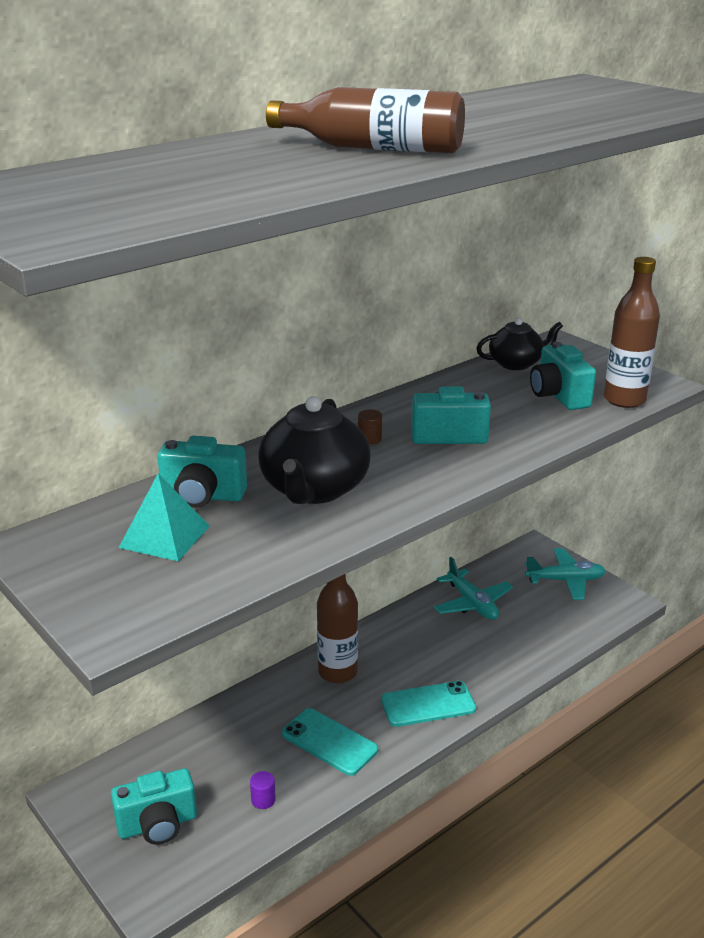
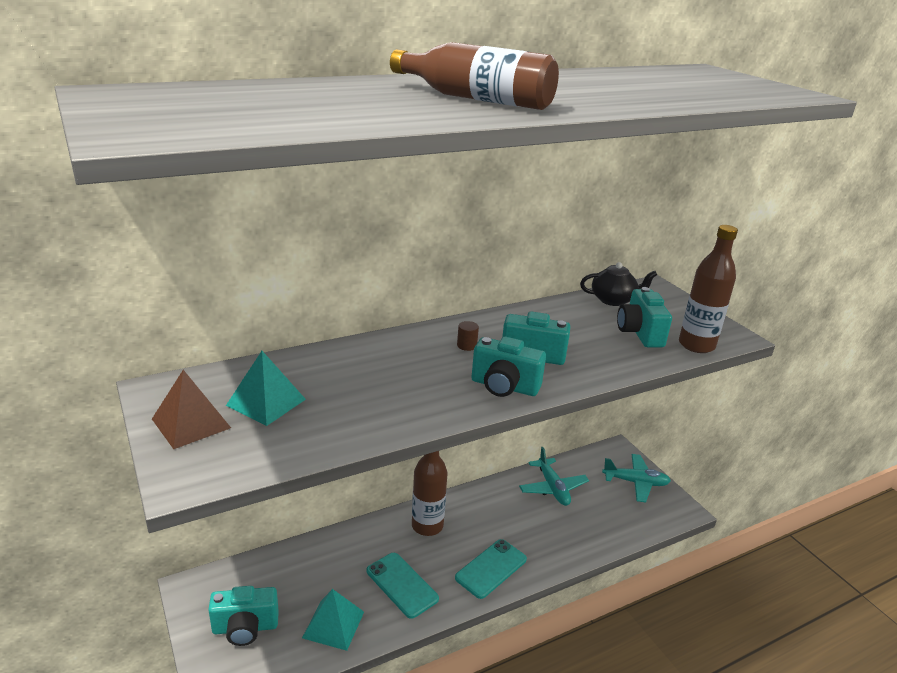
camera: 10 degrees right, 0 degrees up
(88, 573) = (191, 423): none -> brown pyramid
(202, 496) = (312, 372): turquoise camera -> turquoise camera (504, 386)
(263, 800) = (333, 624): purple cylinder -> turquoise pyramid
(314, 489) = (403, 382): black teapot -> none
(428, 704) = (491, 568): turquoise phone -> turquoise phone turned 45 degrees counterclockwise

